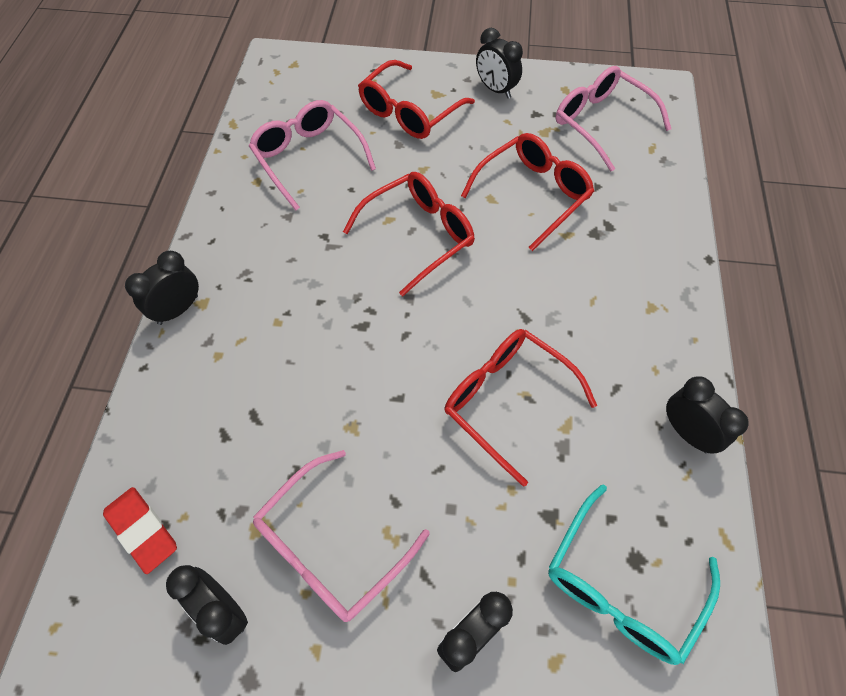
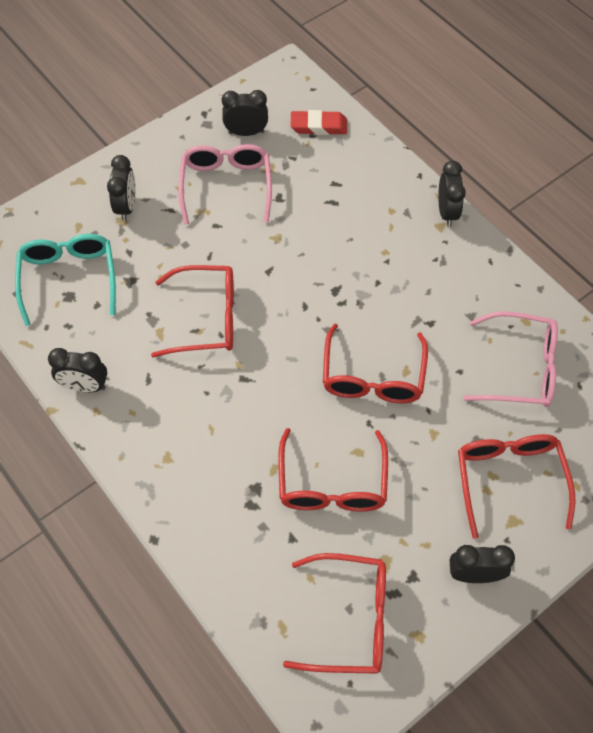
camera: 135 degrees right, 0 degrees up
(601, 123) = (350, 619): pink glasses -> red glasses

